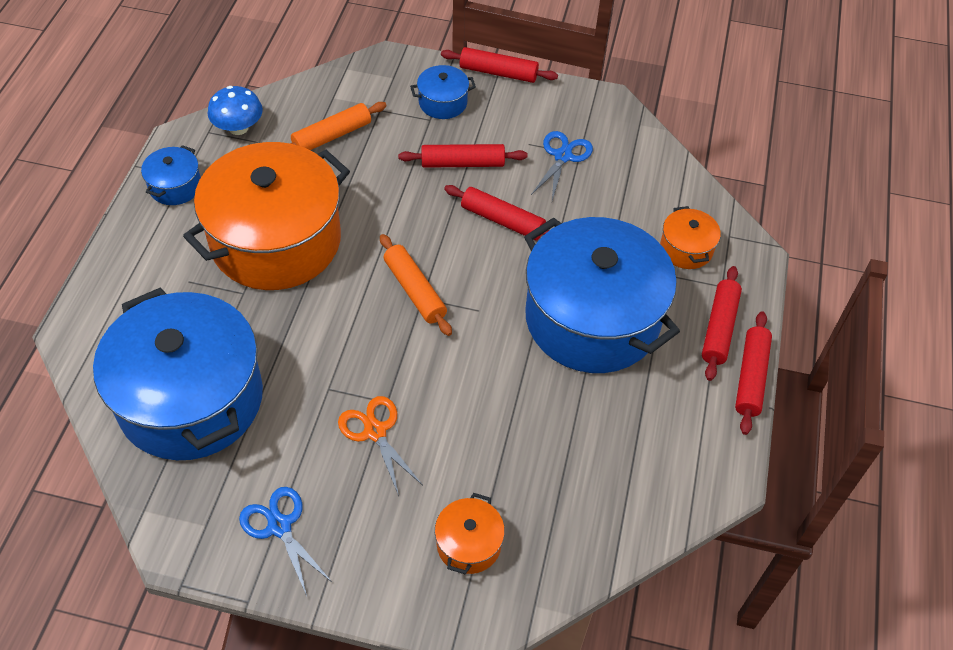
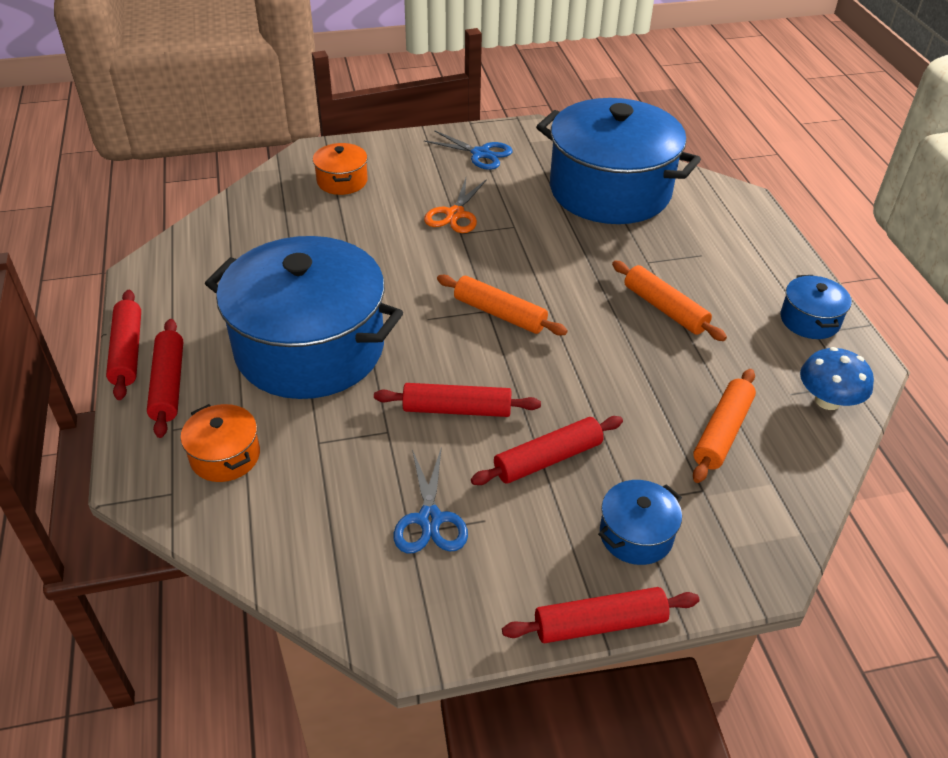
camera: 155 degrees right, 10 degrees down
(276, 241) = (664, 309): orange pot -> orange rolling pin
(375, 431) = (455, 214): orange scissors -> orange scissors turned 75 degrees clockwise

